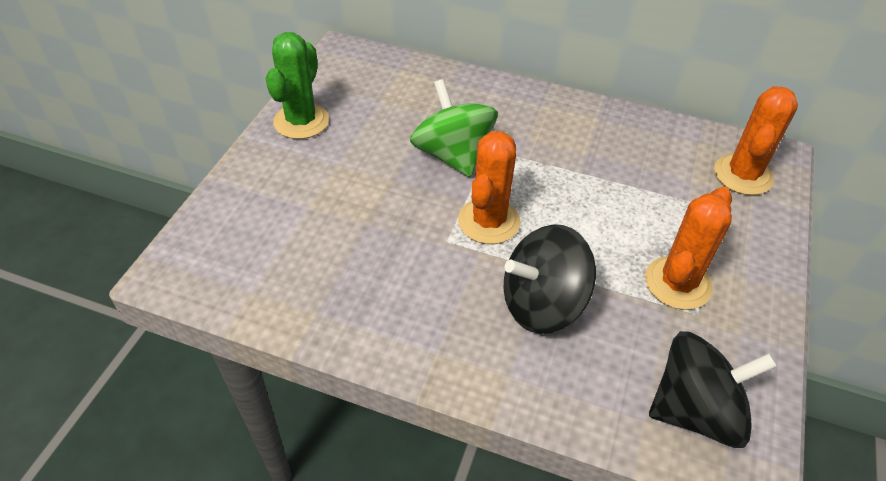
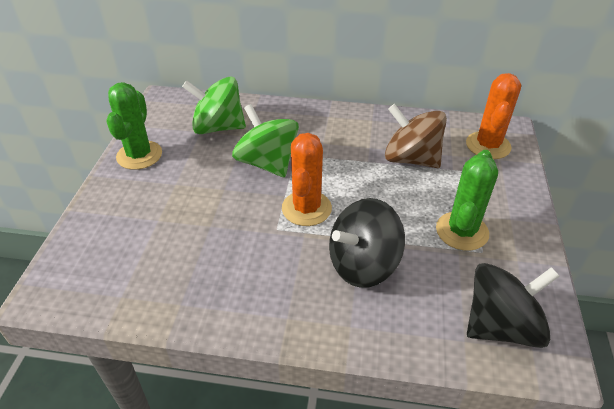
camera: 10 degrees left, 5 degrees down
(402, 99) = (218, 127): none -> green spinning top
(636, 177) = (411, 159): none -> brown spinning top
(677, 283) = (462, 231): orange cactus -> green cactus

